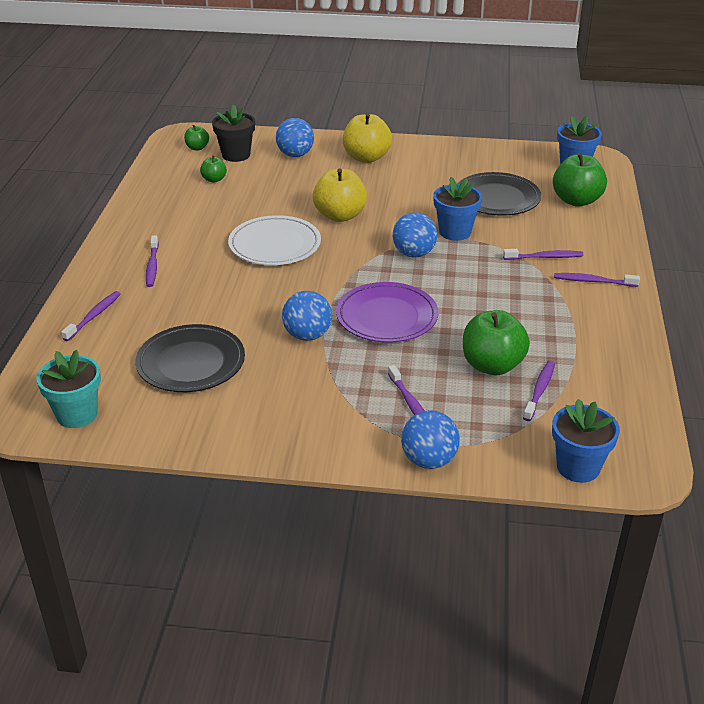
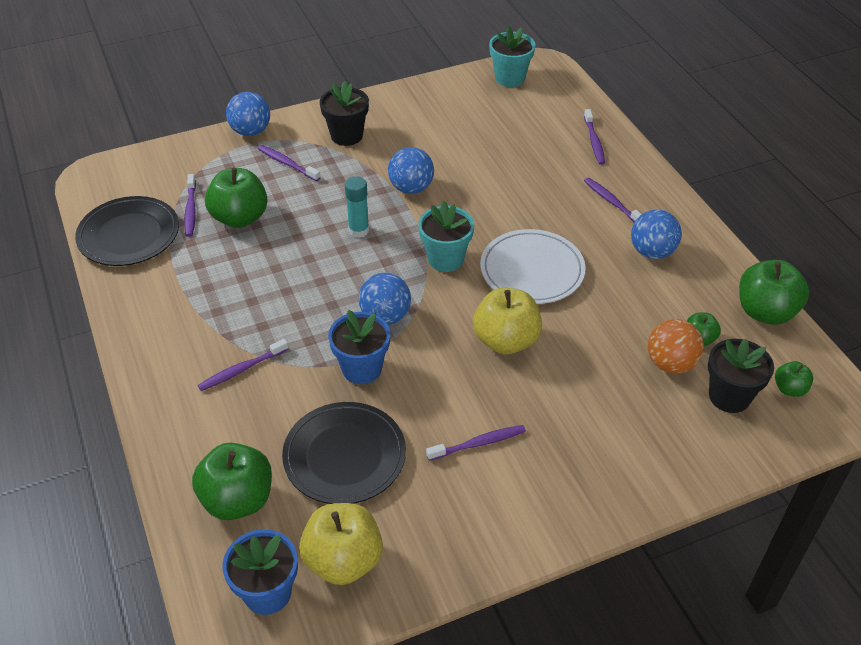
camera: 150 degrees right, 10 degrees up
(152, 178) = (765, 312): none -> green apple
(191, 363) = (477, 135): black plate -> black plate (129, 235)
(248, 175) = (670, 363): none -> orange ball
(295, 155) = (662, 432): blue ball -> blue ball (652, 252)
(324, 413) = (346, 135): none -> black flower pot
(333, 273) = (445, 259): none -> turquoise flower pot
(366, 158) = (568, 470): yellow apple -> yellow apple (343, 560)
(387, 317) = (359, 230): purple plate -> turquoise glue stick
(578, 467) = (142, 162): blue flower pot -> none
(593, 281) = (176, 354): purple toothbrush -> purple toothbrush (478, 443)

